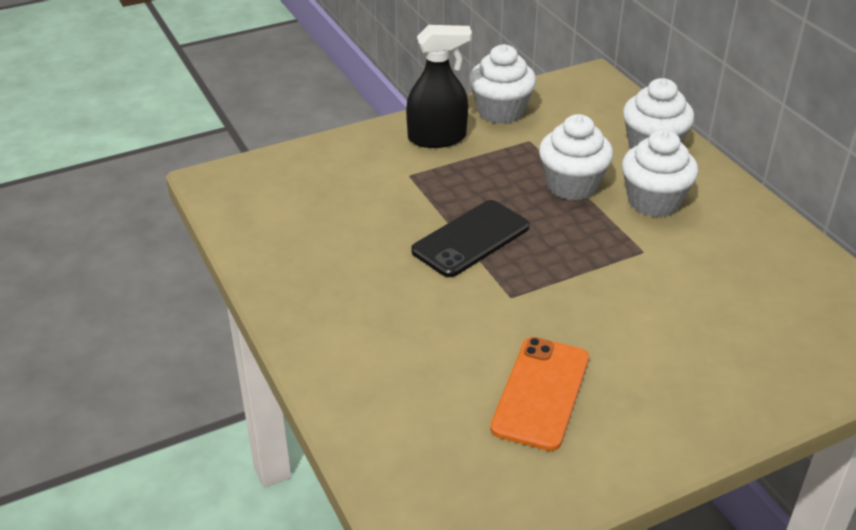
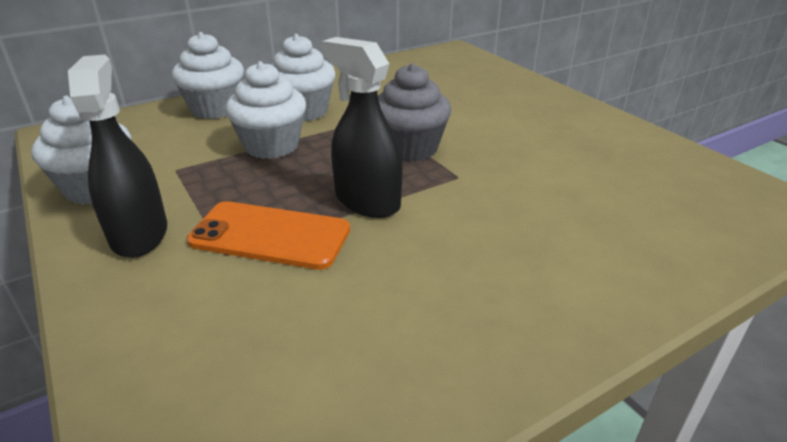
camera: 95 degrees left, 5 degrees down
(470, 239) = (367, 201): black phone -> black spray bottle
(541, 393) = (580, 161): orange phone -> orange phone (270, 235)
(569, 270) = (410, 148): none -> grey cupcake

